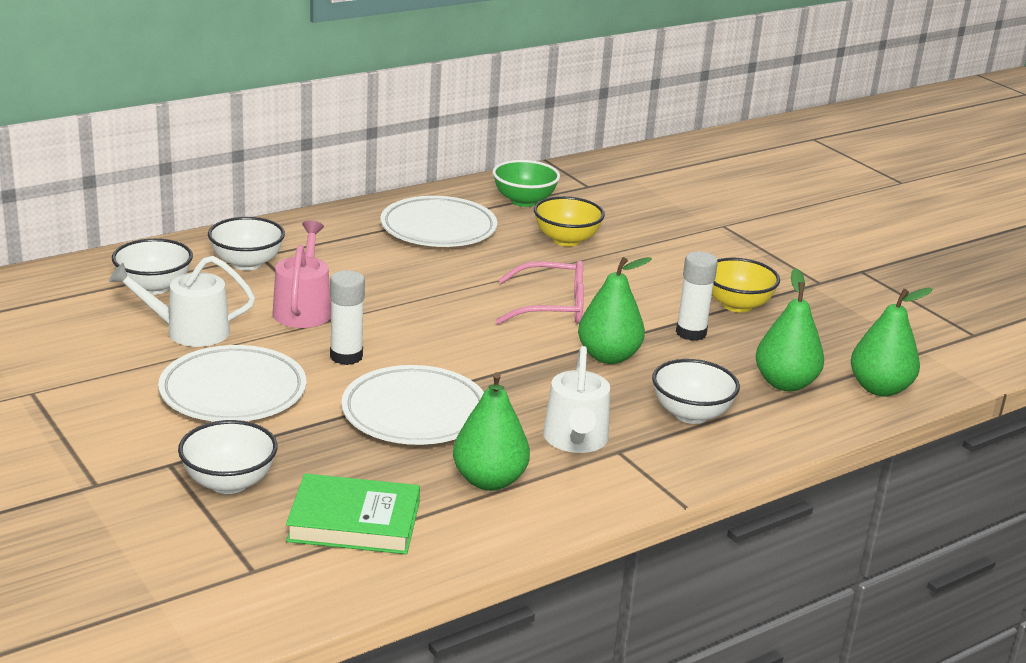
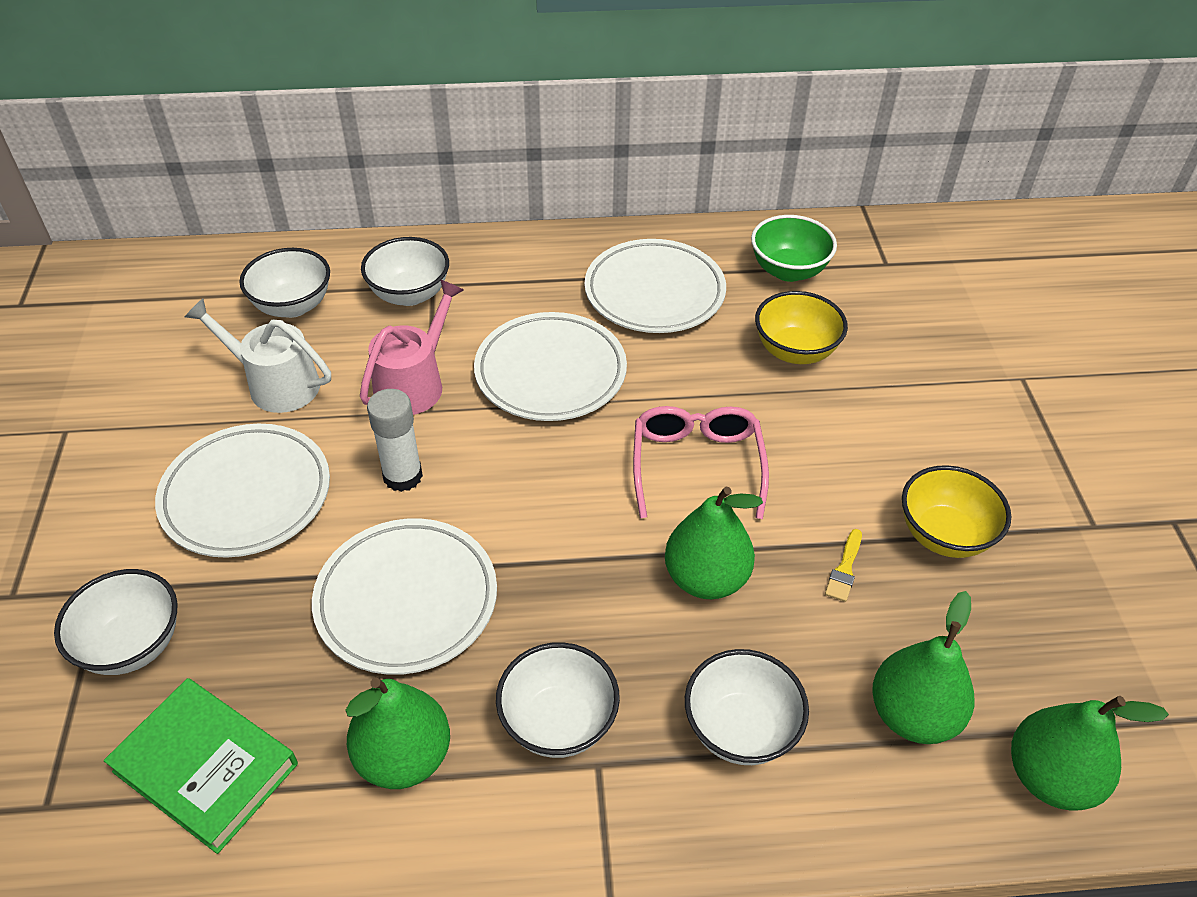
camera: 30 degrees right, 20 degrees up
(403, 283) = (550, 373): none -> white plate
(552, 307) = (696, 465): pink glasses -> pink glasses turned 120 degrees counterclockwise
(575, 440) = (558, 722): white watering can -> white bowl
(691, 333) = (844, 569): white glue stick -> yellow brush

